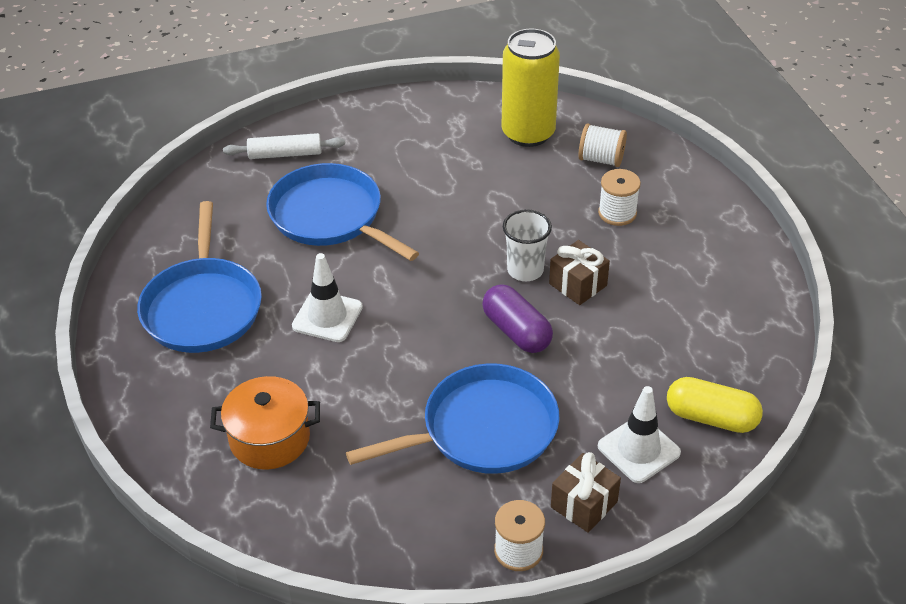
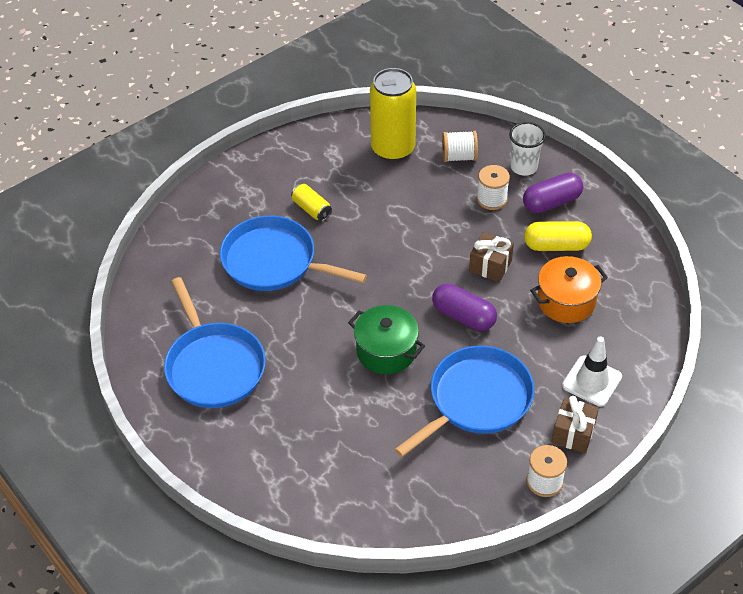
camera: 20 degrees left, 5 degrees up
(270, 438) = (324, 455): orange pot -> orange pot (566, 301)
(285, 154) = (208, 217): white rolling pin -> none
(327, 316) = (316, 345): white traffic cone -> none
(402, 173) = (311, 209): none -> yellow can
(404, 345) = (386, 351): none -> green pot
(525, 270) = (446, 265): white cup -> white cup (523, 167)
(689, 234) = (551, 202): none -> purple capsule
(711, 418) = (630, 342): yellow capsule -> yellow capsule (556, 246)

